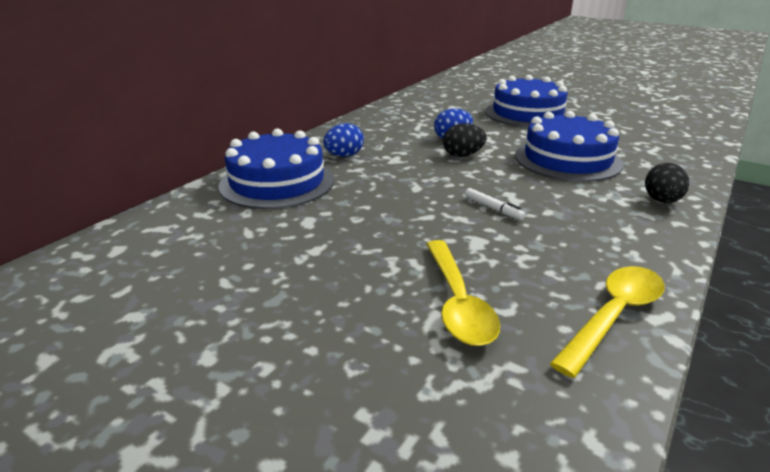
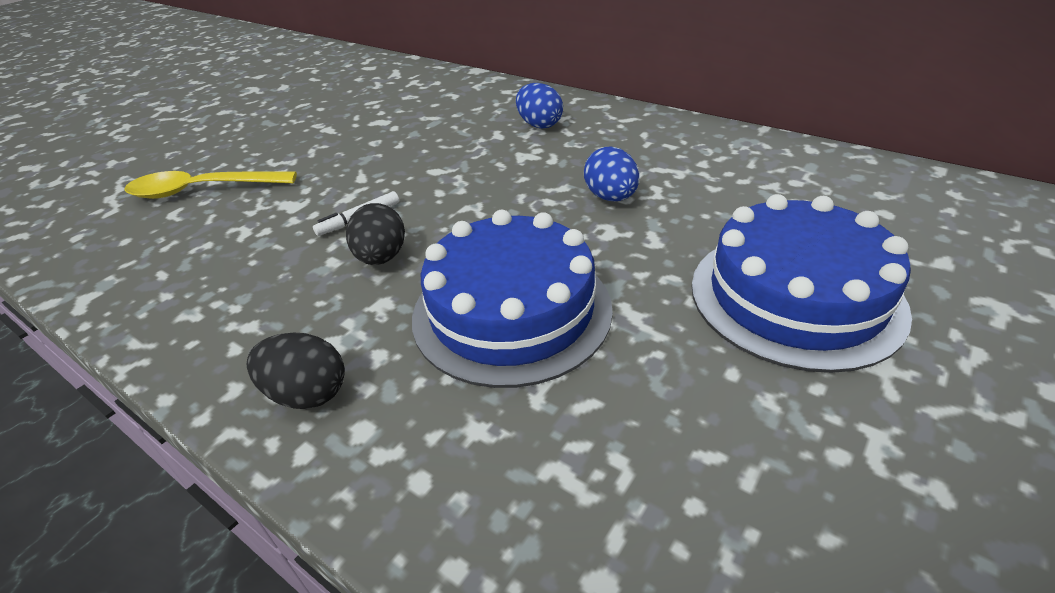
camera: 95 degrees right, 10 degrees up
(277, 182) = (469, 100): blue cake -> none
(463, 155) = (537, 204): black egg -> black egg (381, 258)
(613, 316) = (111, 271): yellow spoon -> none

